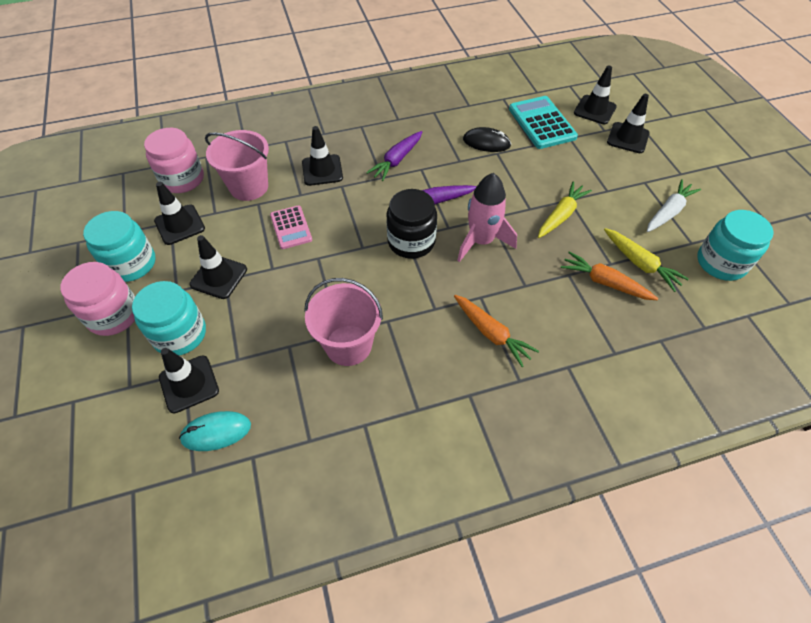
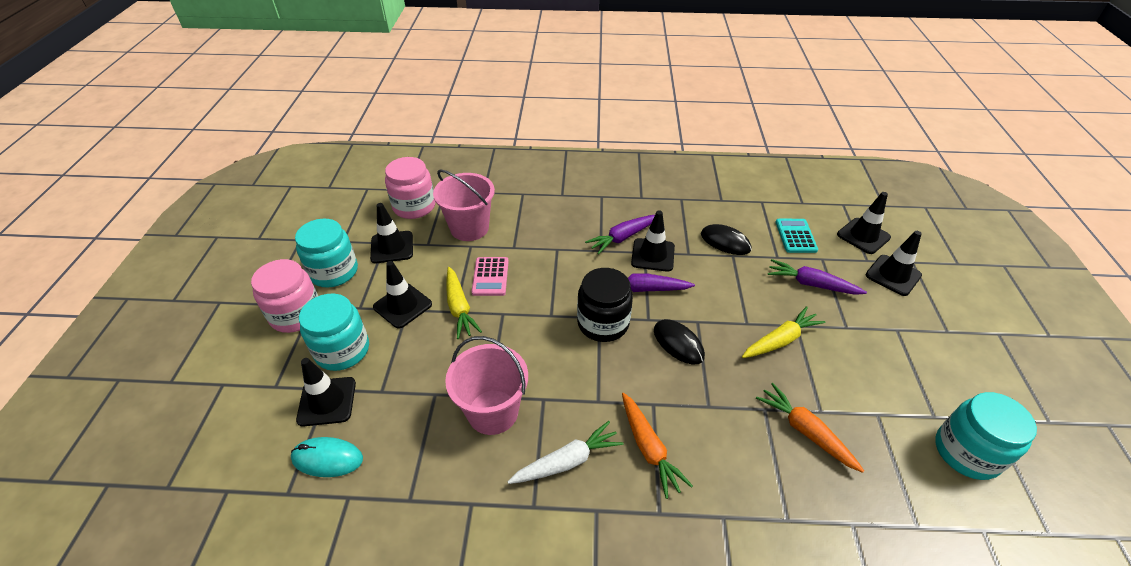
camera: 20 degrees right, 10 degrees down
(322, 170) = (545, 229): black traffic cone -> black traffic cone (653, 255)
(481, 241) = (678, 343): pink rocket -> black mouse
(542, 123) = (795, 236): turquoise calculator -> turquoise calculator, size x0.63
(568, 162) = (811, 284): none -> purple carrot
(640, 263) = (858, 422): yellow carrot -> yellow carrot (459, 308)
(668, 212) = (916, 371): white carrot -> white carrot (567, 461)

